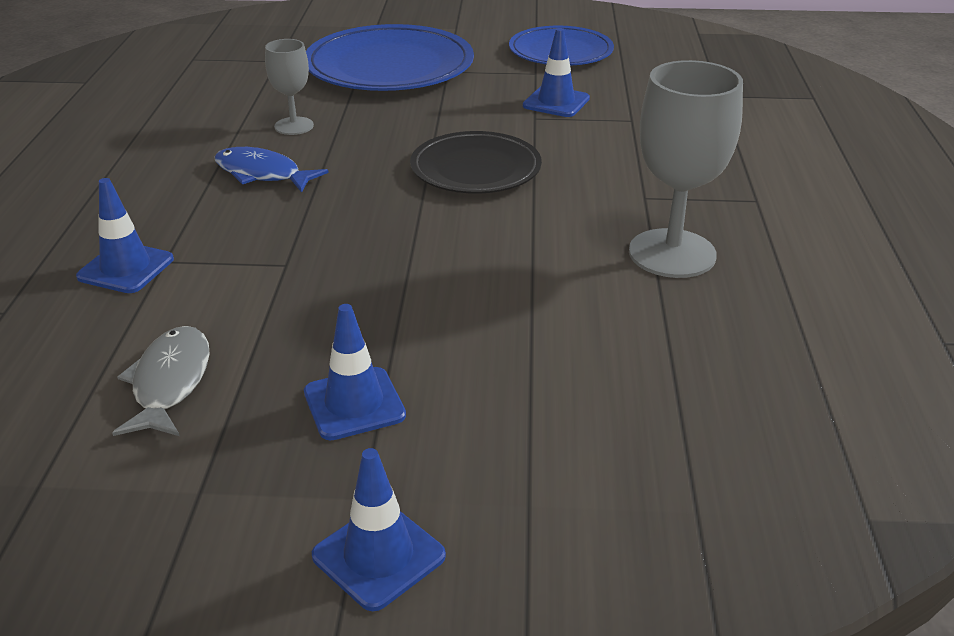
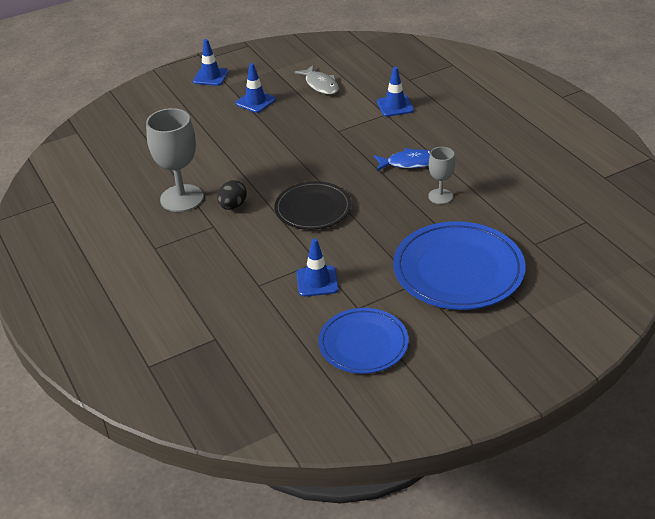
camera: 150 degrees right, 5 degrees up
(592, 212) = (232, 206): none -> black egg

